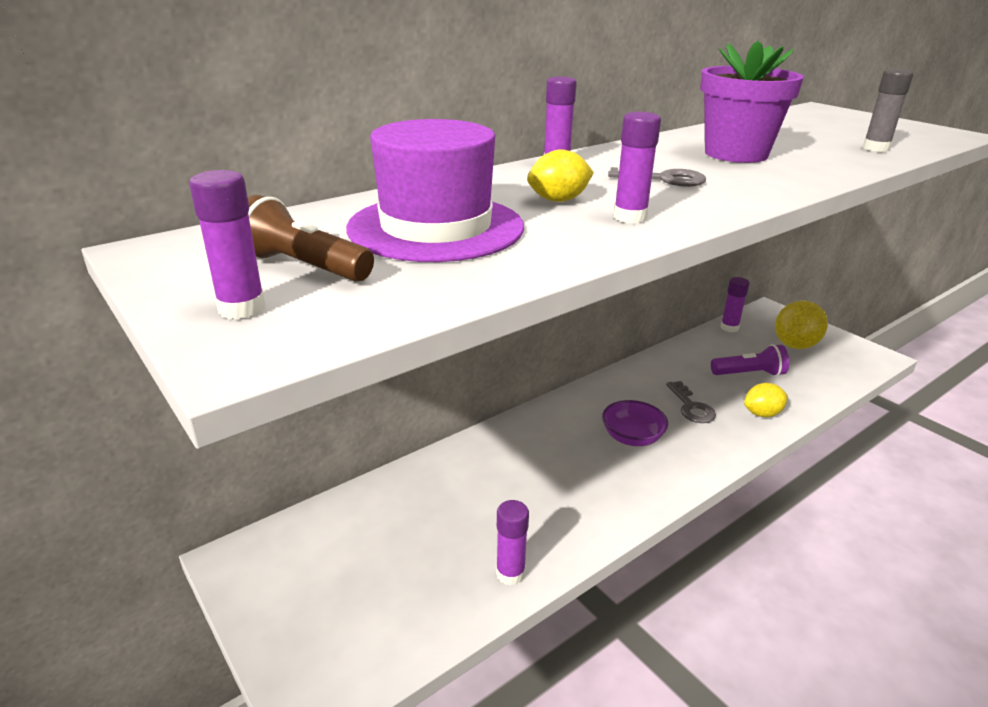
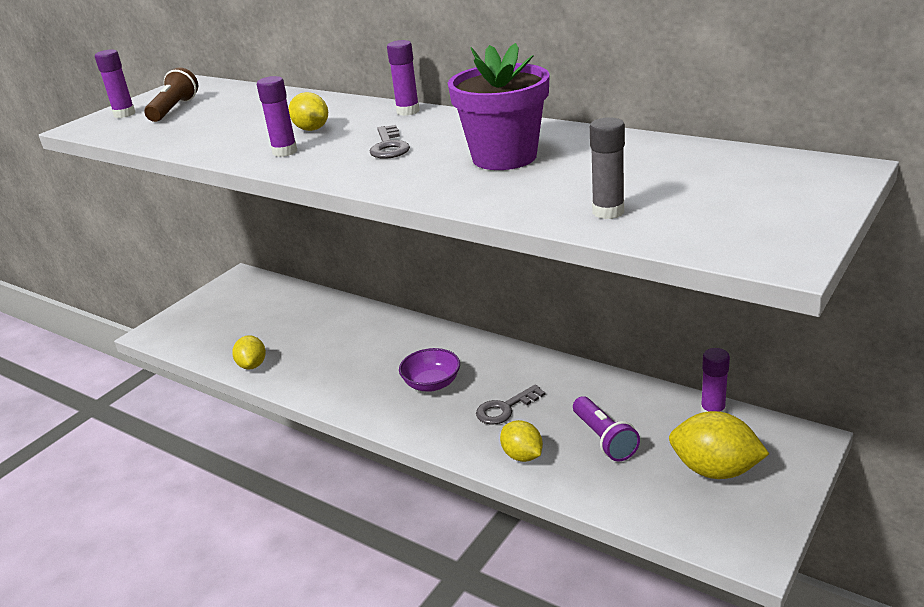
camera: 75 degrees right, 0 degrees up
(436, 227) = (242, 116): purple hat -> none
(510, 573) = (252, 365): purple glue stick -> yellow lemon

